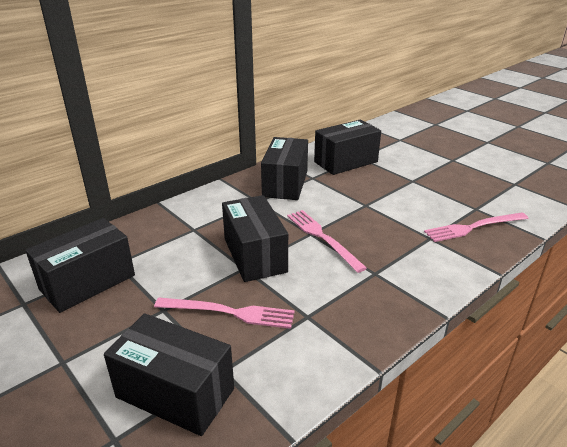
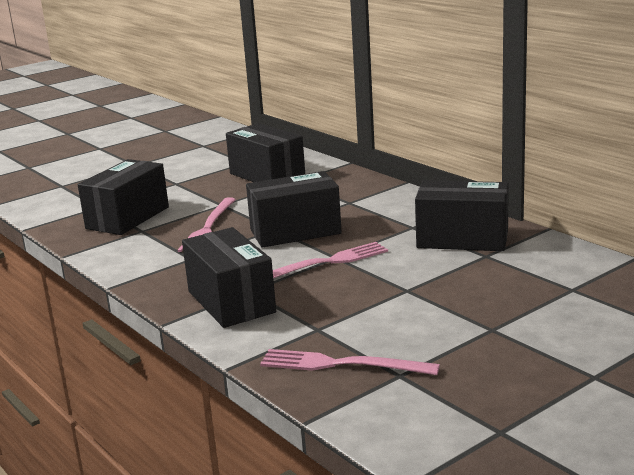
camera: 95 degrees right, 10 degrees down
(346, 162) = (549, 278): black box -> black box (231, 302)
(473, 227) = (341, 364): pink fork -> pink fork turned 60 degrees counterclockwise

